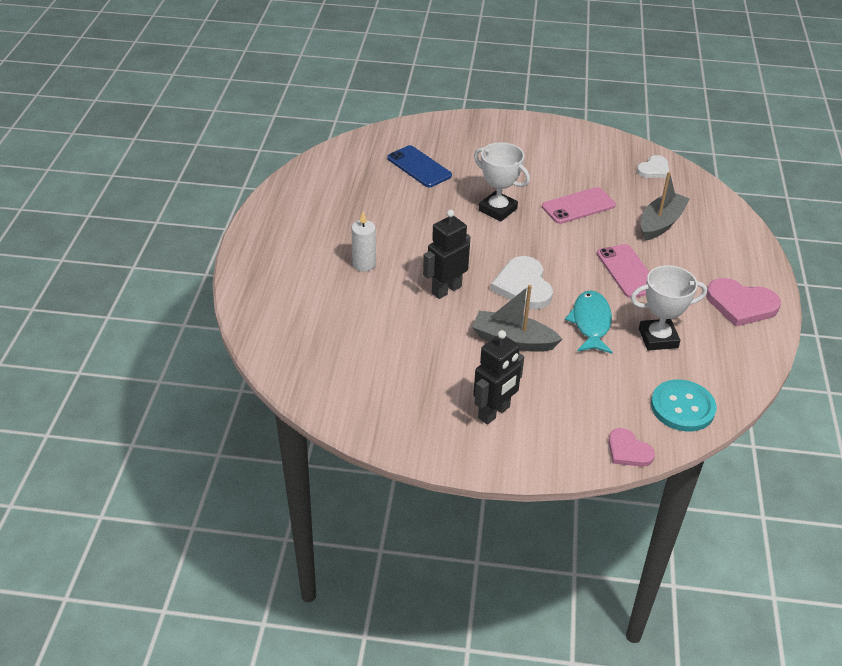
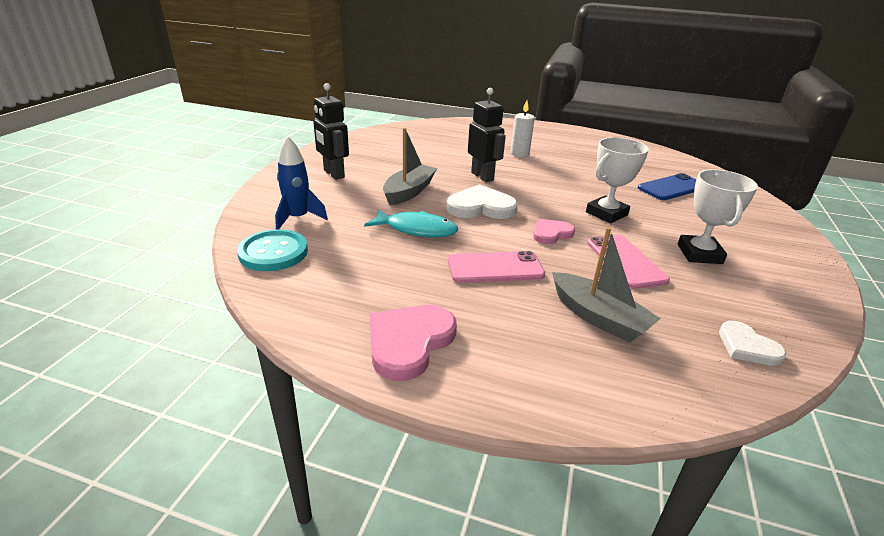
camera: 100 degrees right, 10 degrees down
(614, 410) = (298, 218): none -> blue rocket
(628, 451) = (249, 215): pink heart -> pink heart (551, 233)
(658, 338) = (376, 262): white trophy -> white trophy (699, 254)

